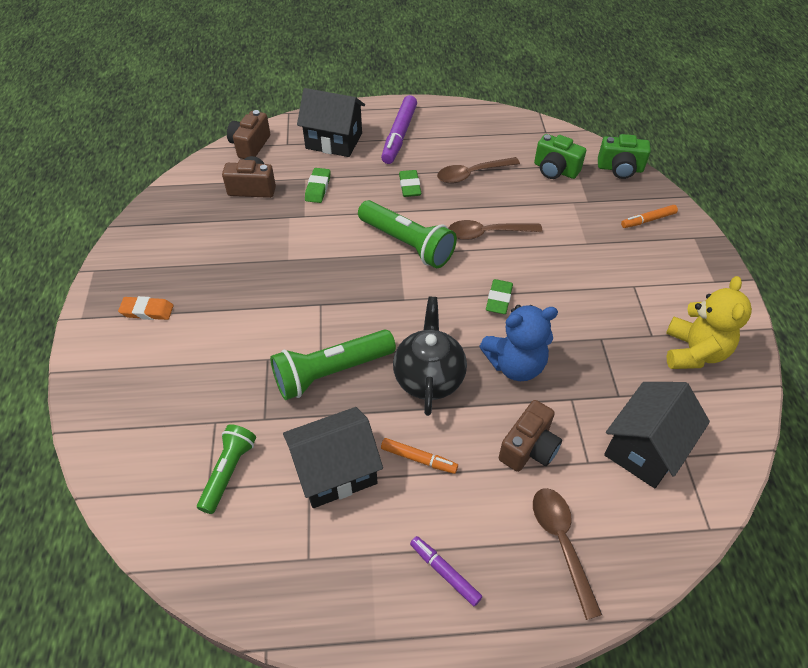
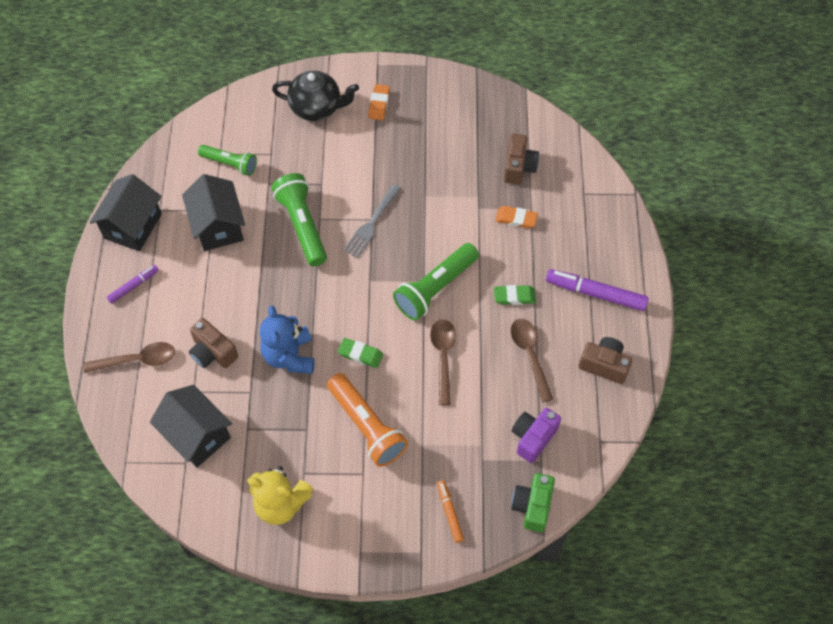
camera: 95 degrees right, 10 degrees up
(250, 146) = (581, 163): brown camera -> brown camera (604, 365)
(318, 188) = (516, 219): green eraser -> orange eraser
(326, 304) = (371, 223): none -> grey fork
(334, 141) = (587, 234): black house -> black house (133, 226)
(418, 458) = (218, 278): orange marker -> none
(429, 377) = (287, 291): black teapot -> black teapot (317, 108)
(555, 170) = (533, 438): green camera -> purple camera
(581, 287) = (367, 426): none -> orange flashlight

